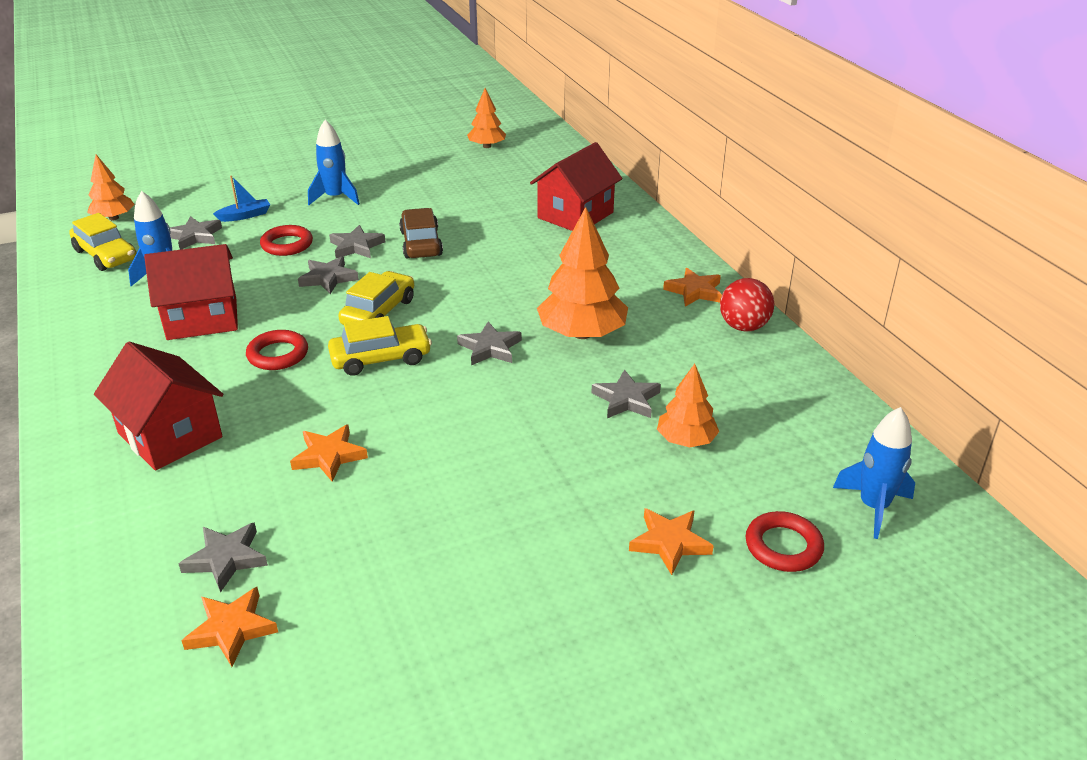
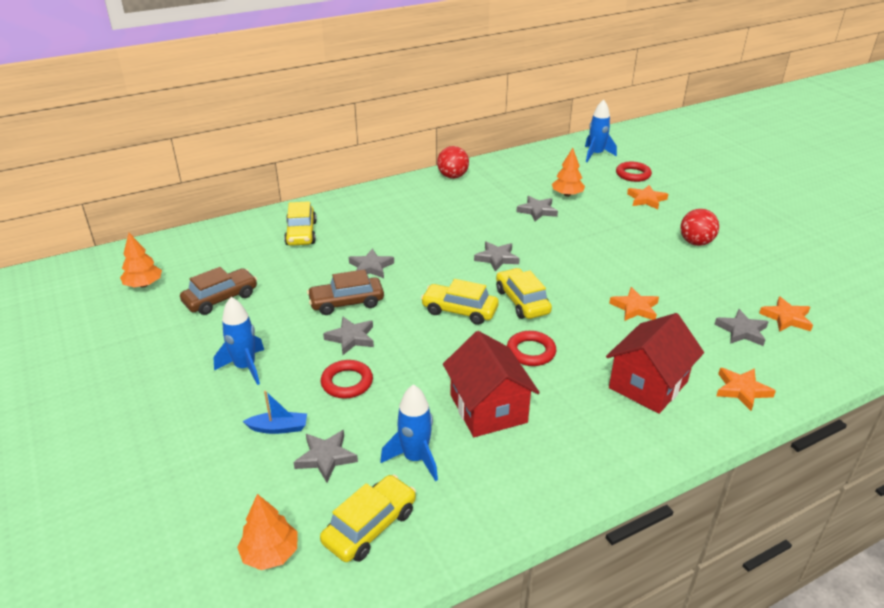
camera: 95 degrees left, 0 degrees up
(245, 216) = (278, 428): blue boat -> blue boat turned 120 degrees clockwise
(328, 278) = (409, 345): grey star -> grey star (371, 267)
(451, 181) = (221, 299): none -> brown car
(496, 575) = (695, 242): none -> red ball
(575, 215) = (301, 233): red house -> yellow car
(582, 333) = (471, 226): orange tree -> none
(694, 291) = (413, 190): orange star -> orange star (742, 390)

